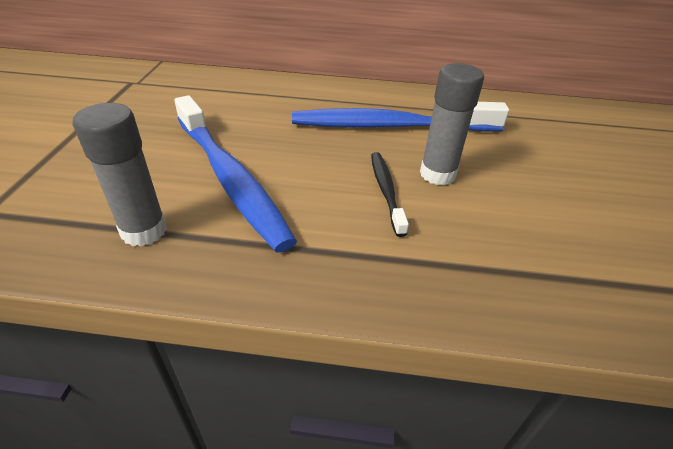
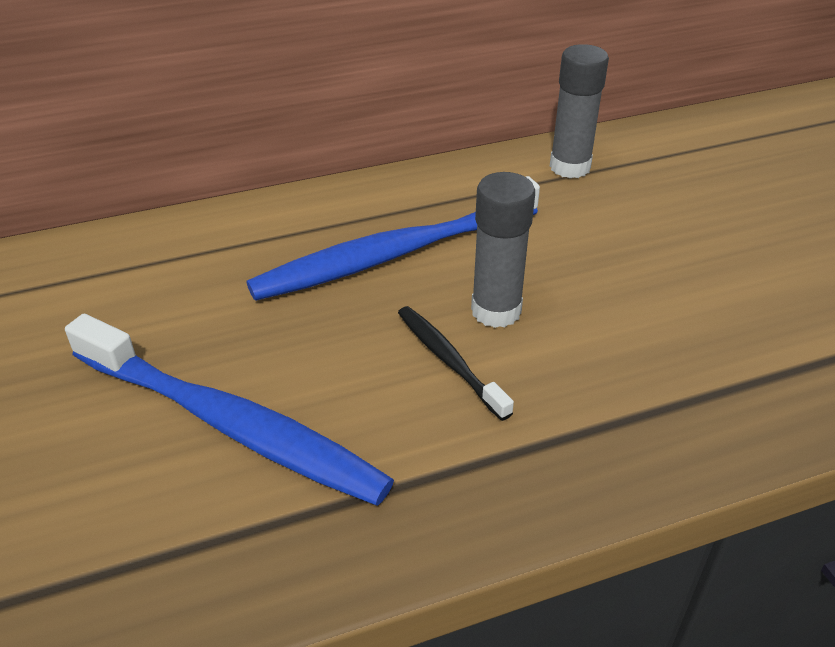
camera: 25 degrees left, 0 degrees up
(144, 231) = (172, 554): grey glue stick -> grey glue stick (570, 167)

